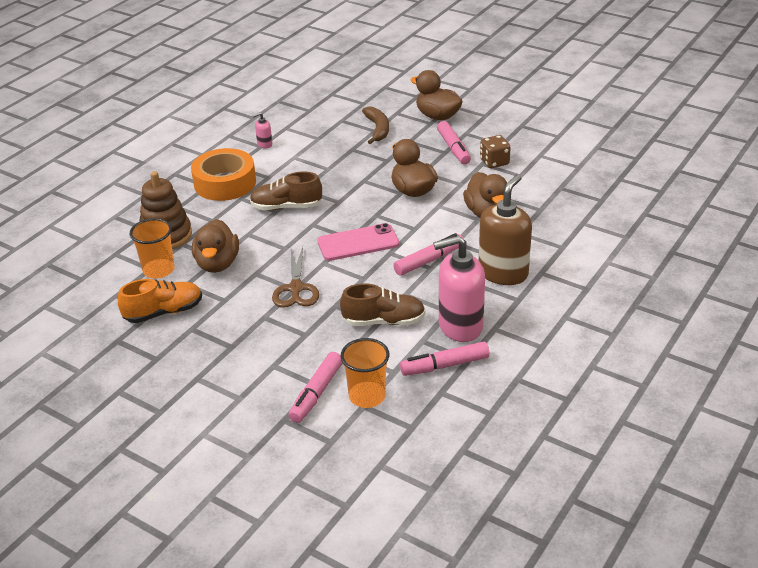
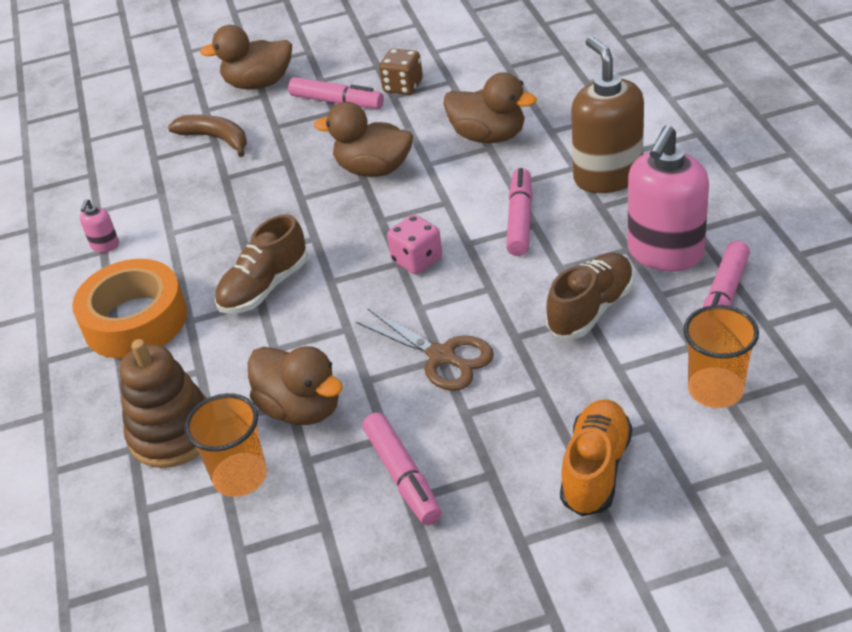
camera: 45 degrees left, 5 degrees up
(164, 312) = (341, 513): orange shoe -> orange shoe (595, 469)
(316, 393) = (667, 433): pink marker -> pink marker (403, 476)
(358, 243) = (417, 260): pink phone -> pink dice

